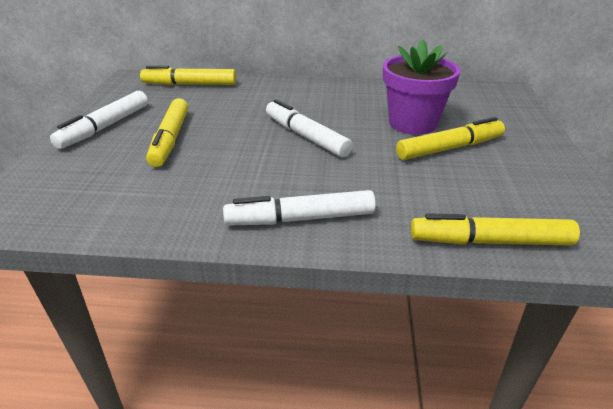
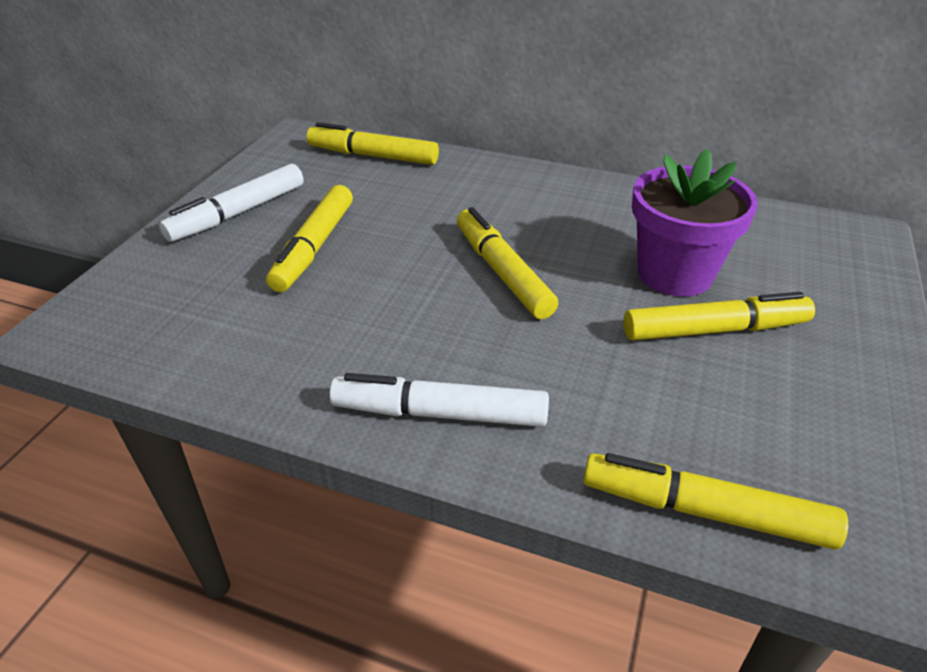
camera: 15 degrees right, 5 degrees up
(306, 136) = (502, 272): white marker -> yellow marker

